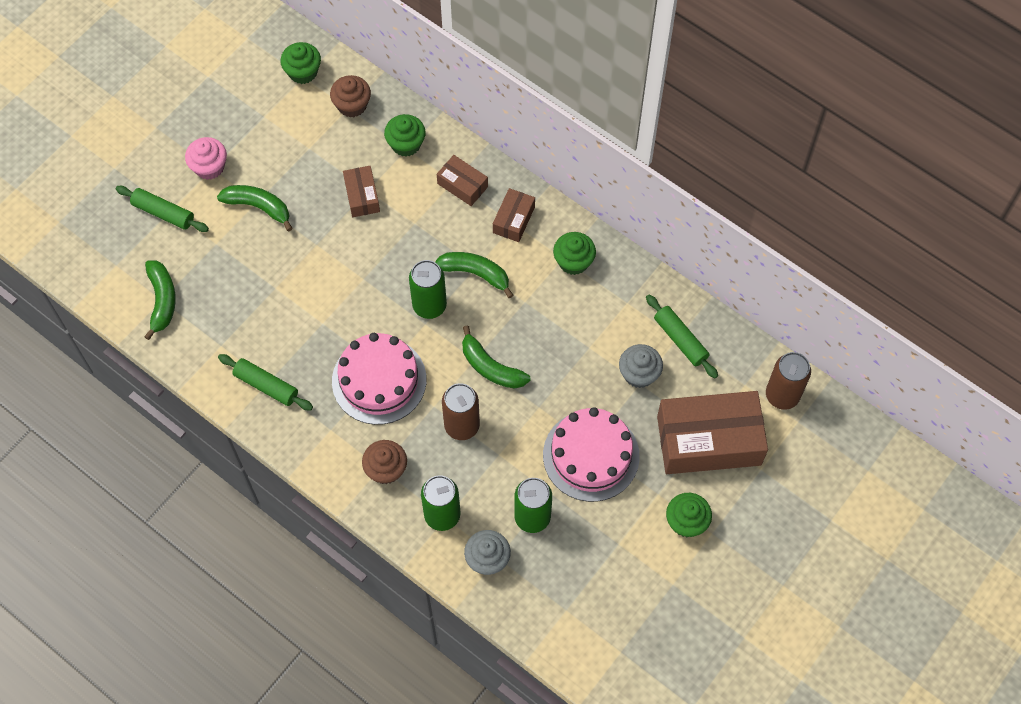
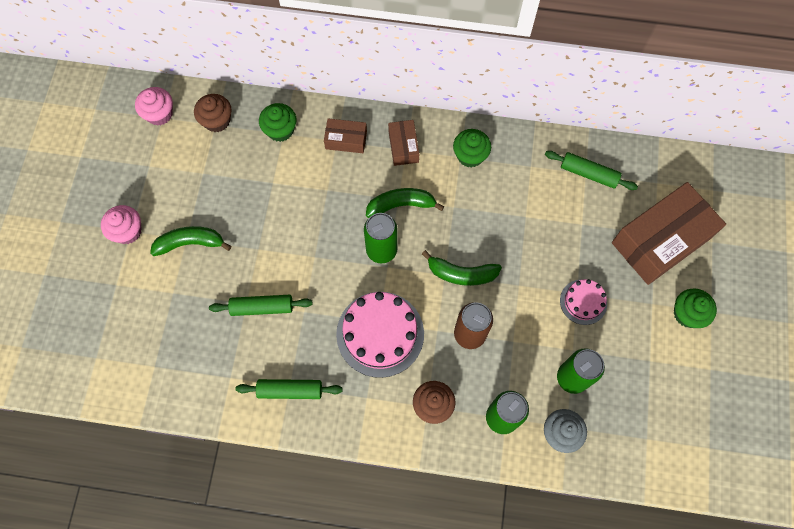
camera: 30 degrees left, 5 degrees up
(162, 300) = (155, 366): green banana -> none
(163, 213) = (111, 291): green rolling pin -> green rolling pin (262, 307)
(303, 72) = (159, 114): green cupcake -> pink cupcake
(362, 196) = (271, 190): brown box -> none
(591, 455) = (583, 302): pink cake -> pink cake, size x0.55
(639, 374) = (576, 217): grey cupcake -> none
(782, 395) = (689, 176): brown can -> none

